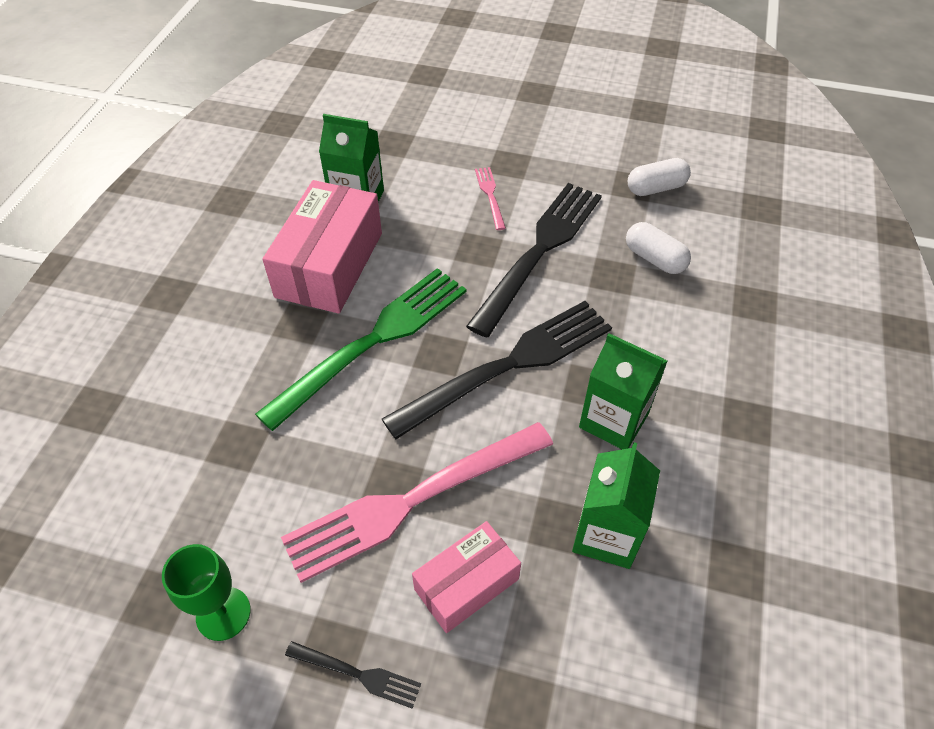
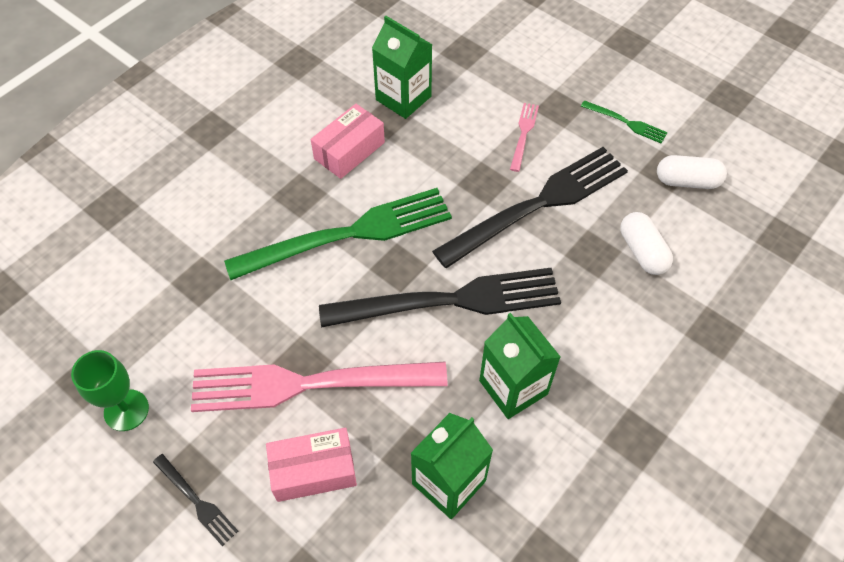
camera: 25 degrees right, 5 degrees up
(330, 265) = (349, 151): pink box -> pink box, size x0.60
(576, 157) = (627, 123): none -> green fork

